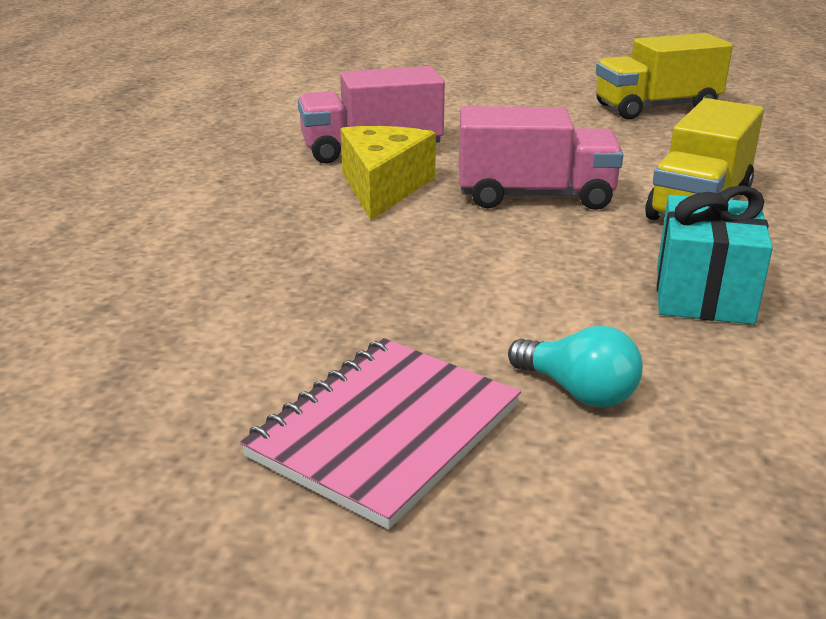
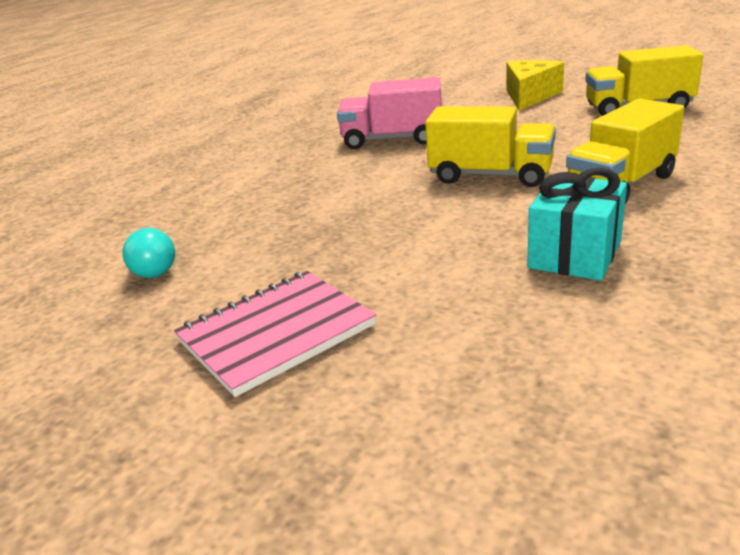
camera: 20 degrees right, 0 degrees up
(383, 188) = (383, 167): yellow cheese -> yellow cheese (529, 96)
(534, 196) = (490, 176): pink truck -> yellow truck
(578, 391) = (426, 319): turquoise light bulb -> turquoise light bulb (151, 269)

